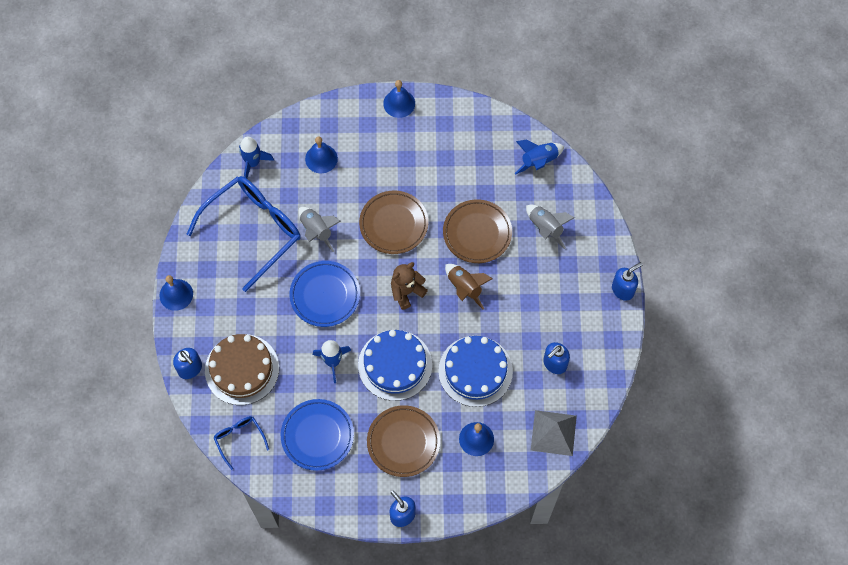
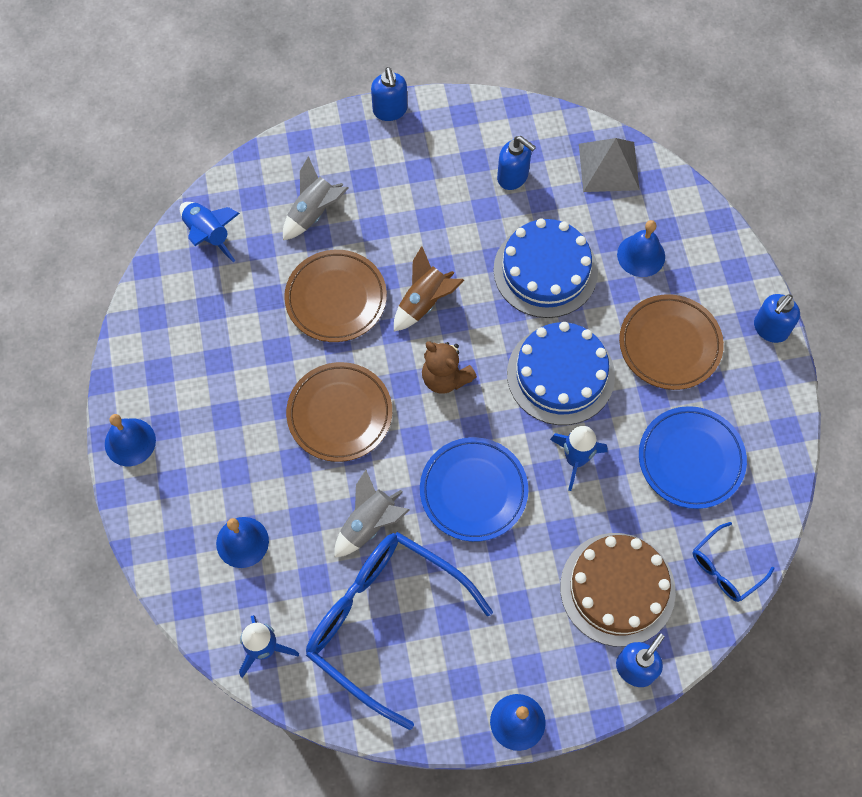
camera: 100 degrees left, 0 degrees up
(623, 289) = (390, 110): blue soap dispenser -> blue soap dispenser turned 150 degrees counterclockwise

